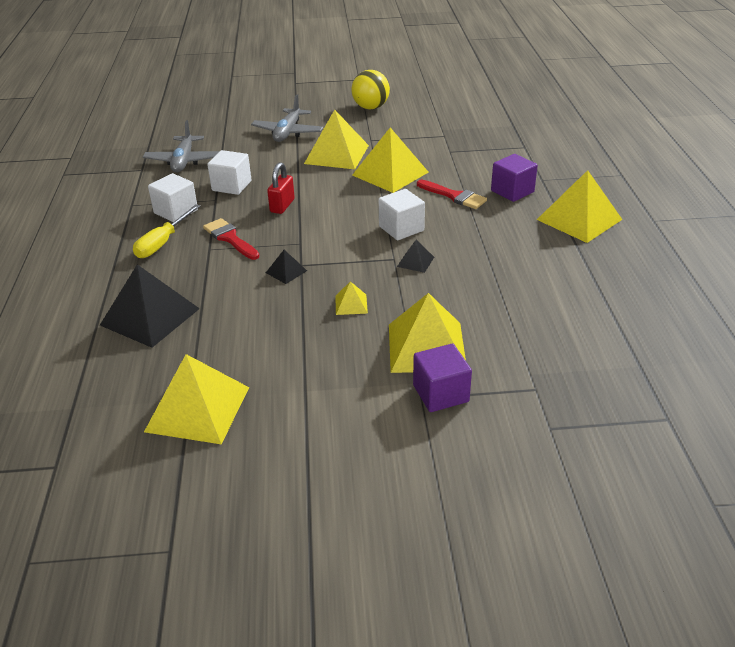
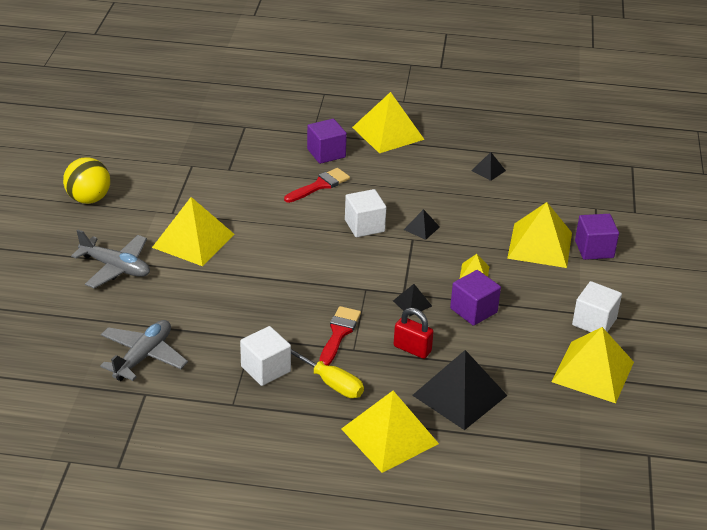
camera: 80 degrees left, 0 degrees up
(184, 161) = (143, 356): grey plane -> grey plane turned 75 degrees counterclockwise
(230, 238) = (339, 333): red brush -> red brush turned 135 degrees clockwise
(231, 186) = (226, 323): white cube -> white cube (594, 322)
(282, 206) = (289, 292): red padlock -> red padlock (412, 349)
(286, 311) = (473, 310): none -> purple cube
(390, 173) = (256, 213): yellow pyramid -> yellow pyramid (389, 436)
(558, 293) = (488, 170): none -> black pyramid

